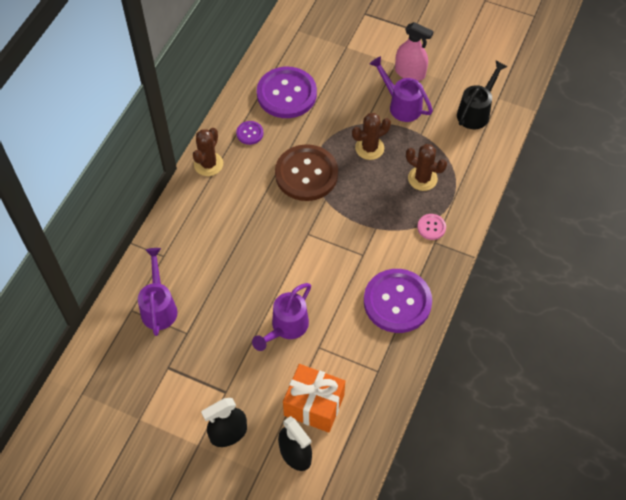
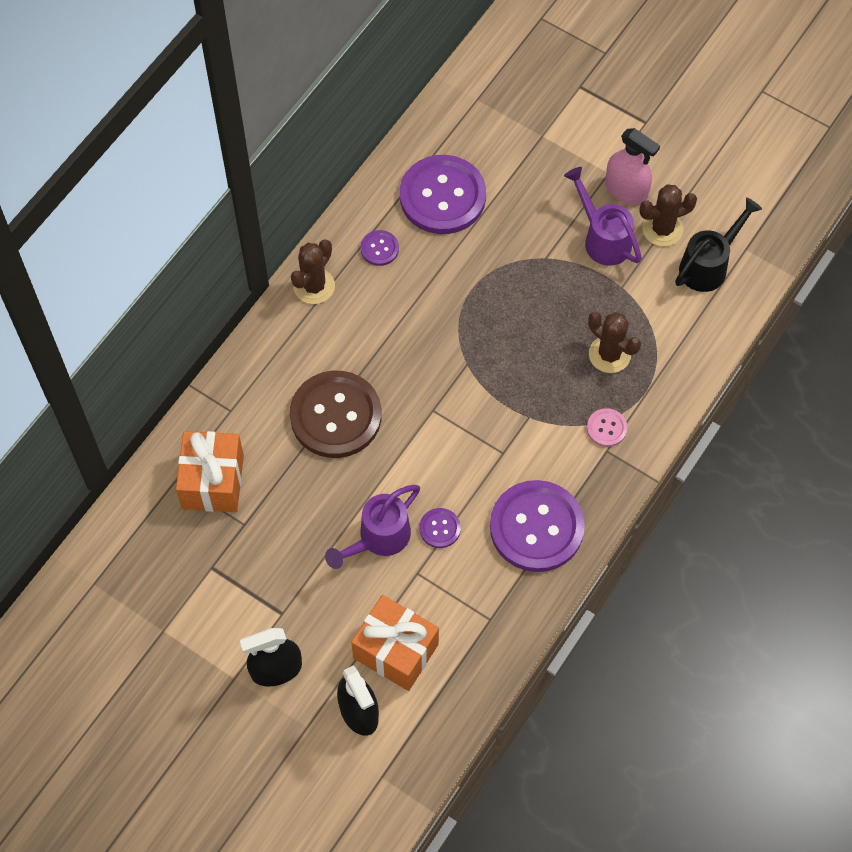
camera: 10 degrees right, 5 degrees up
(159, 307) = (213, 481): purple watering can -> orange gift
(306, 174) = (447, 322): brown button -> brown button (336, 416)
(328, 313) = (439, 528): none -> purple button
(369, 148) = (544, 297): brown cactus -> brown cactus (662, 229)

